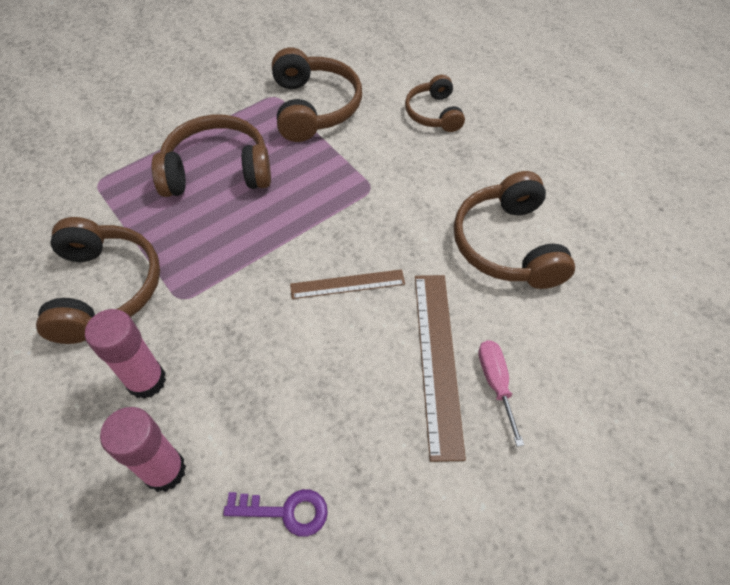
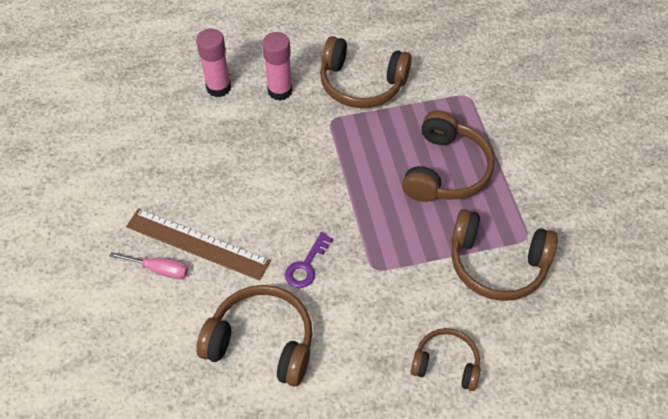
camera: 115 degrees right, 0 degrees up
(285, 511) = (160, 132): purple key -> purple key (306, 266)
(347, 284) = (289, 216): brown ruler -> none

